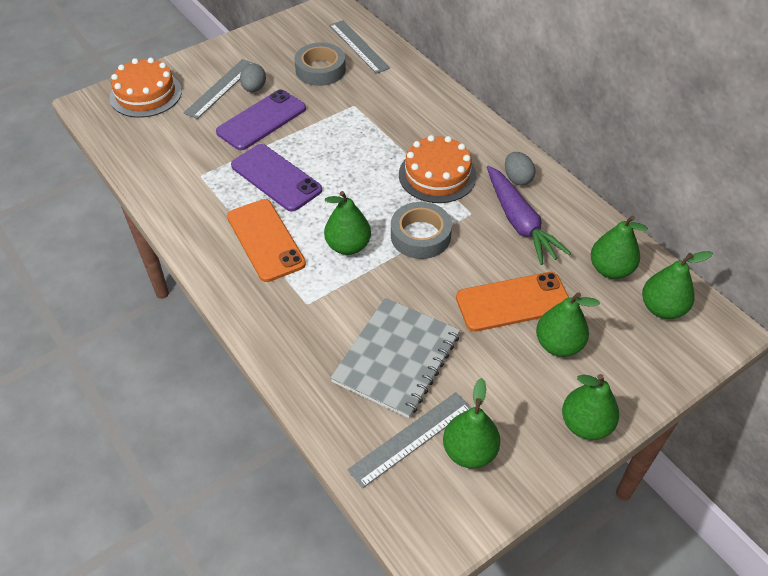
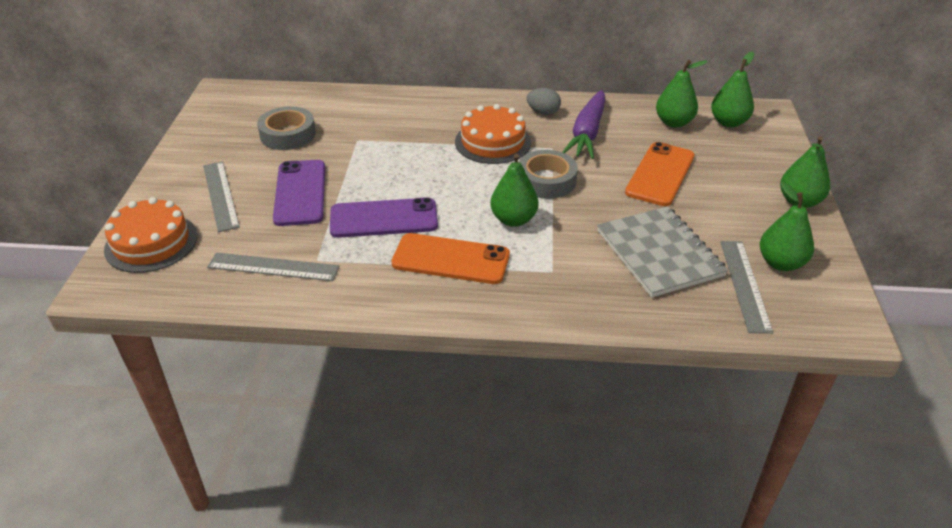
camera: 50 degrees left, 10 degrees down
(254, 88) = (253, 178): grey egg -> none
(358, 46) = (291, 104): grey ruler -> grey ruler (273, 267)
(520, 222) = (587, 133): purple carrot -> purple carrot turned 90 degrees clockwise
(558, 344) = (719, 176): green pear -> none

